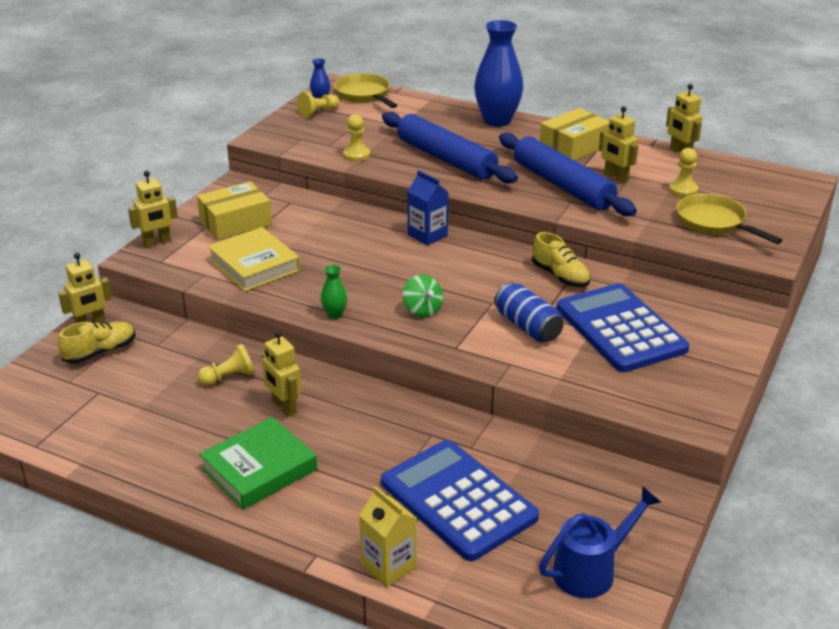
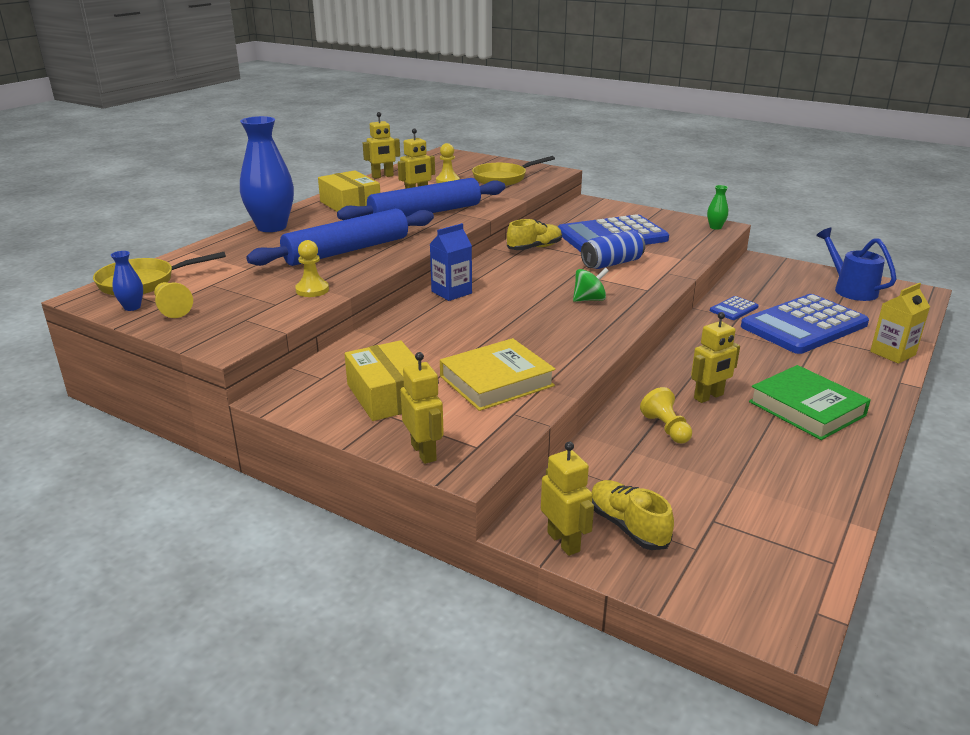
camera: 85 degrees left, 5 degrees down
(334, 315) = (599, 338): green vase -> green vase (715, 227)
(496, 446) = (734, 309): none -> blue calculator

